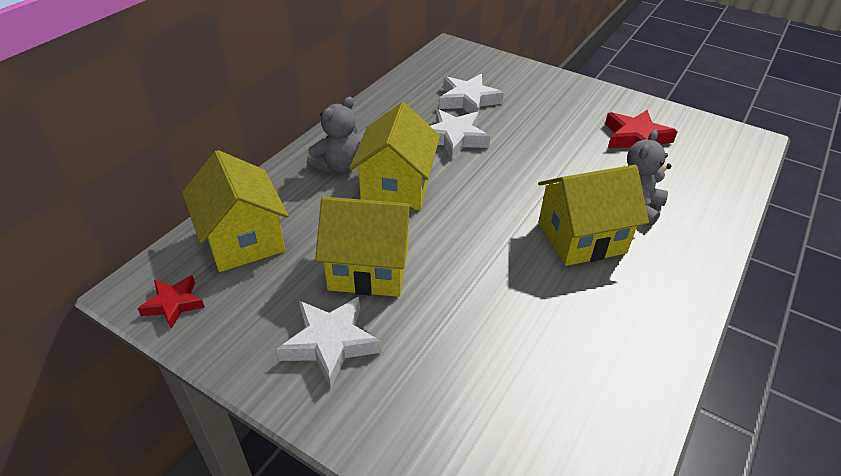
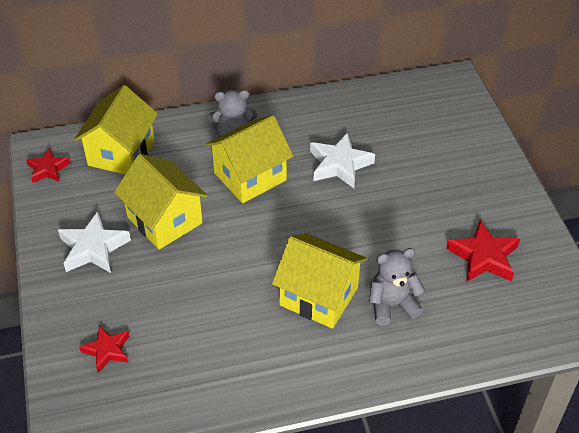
camera: 45 degrees right, 5 degrees up
(468, 100) = (396, 139): white star -> none
(482, 429) = (107, 350): none -> red star

